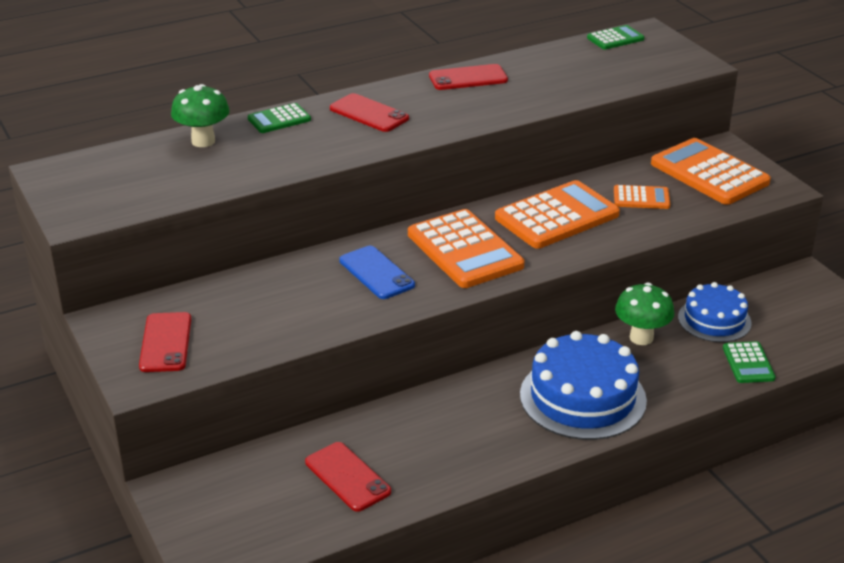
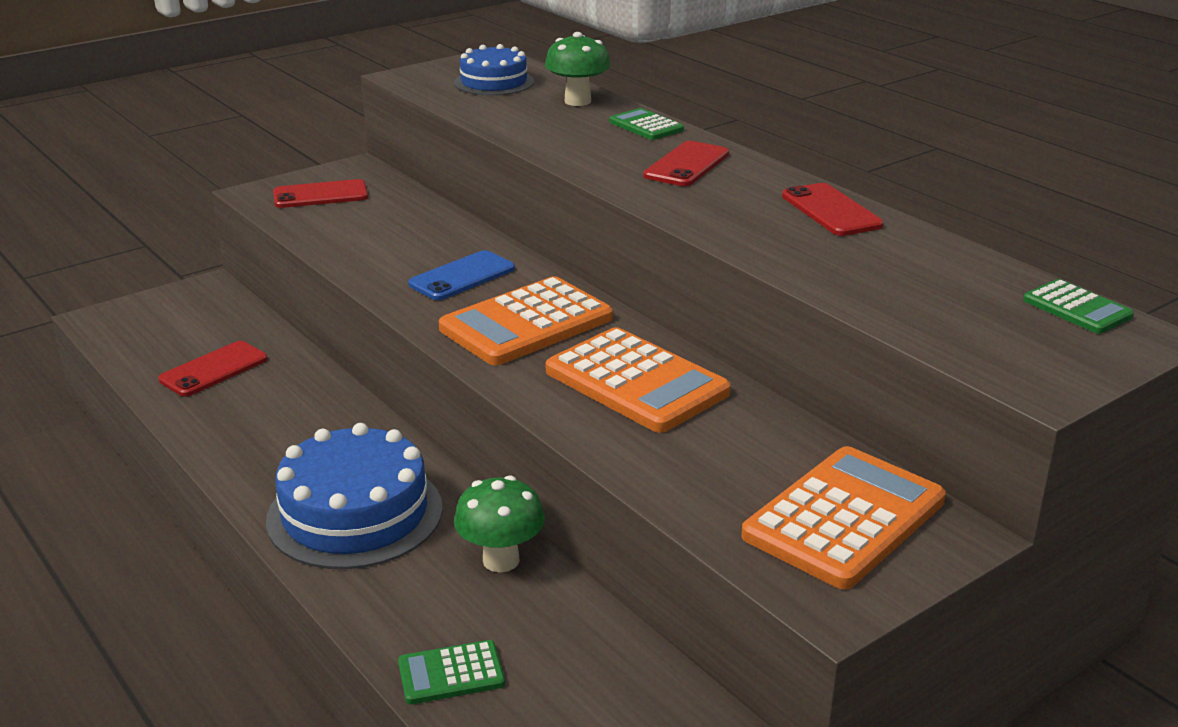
camera: 80 degrees right, 5 degrees down
(641, 198) = (722, 451): orange calculator -> none
(714, 320) = (565, 636): blue cake -> blue cake (494, 82)

